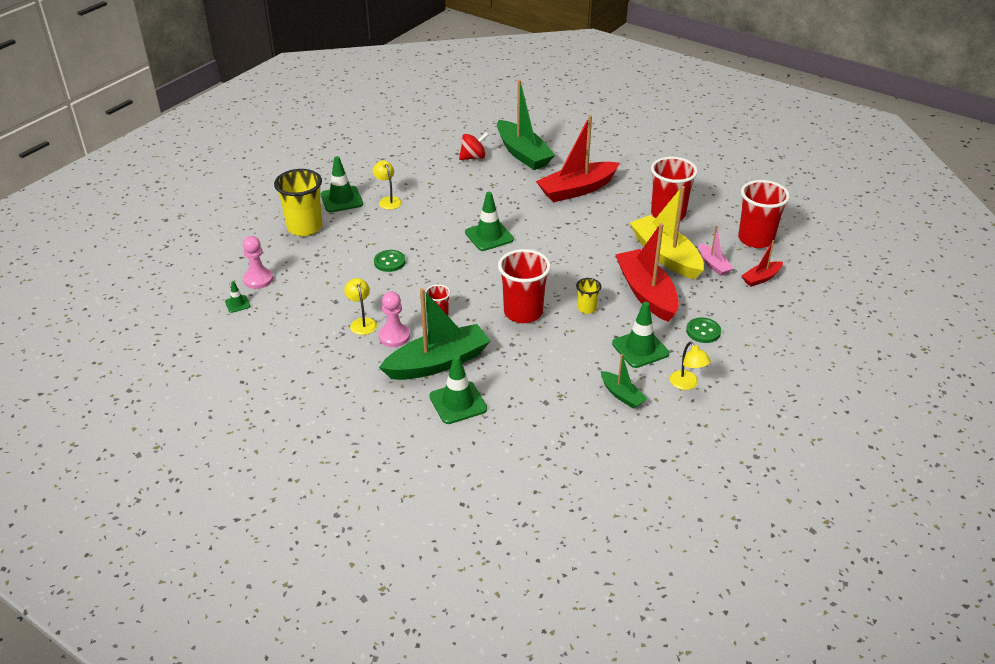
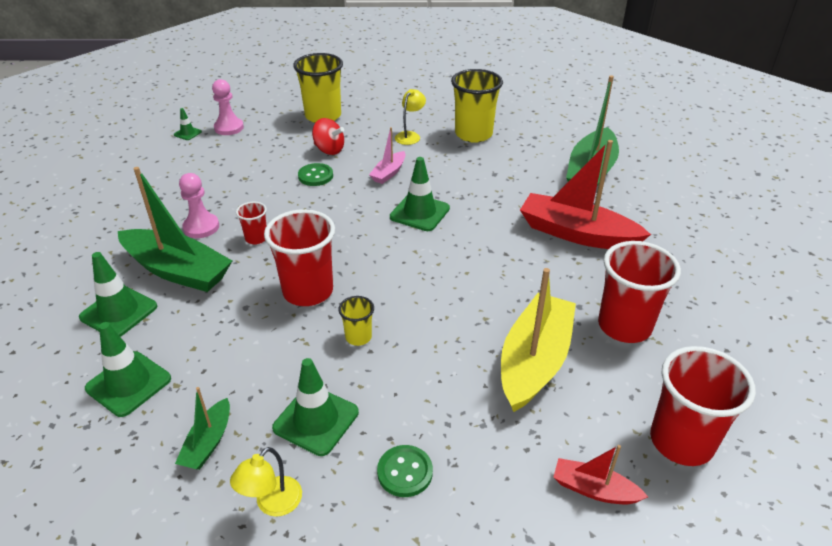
camera: 55 degrees right, 0 degrees up
(341, 199) = (383, 114): green traffic cone -> green traffic cone (128, 384)
(362, 322) = (209, 201): yellow lamp -> none
(422, 174) = (473, 134): none -> yellow cup
(473, 157) = (541, 148): red spinning top -> red spinning top (329, 150)
(646, 293) = (436, 377): red boat -> none
(713, 264) = (567, 418): pink boat -> pink boat (389, 173)

